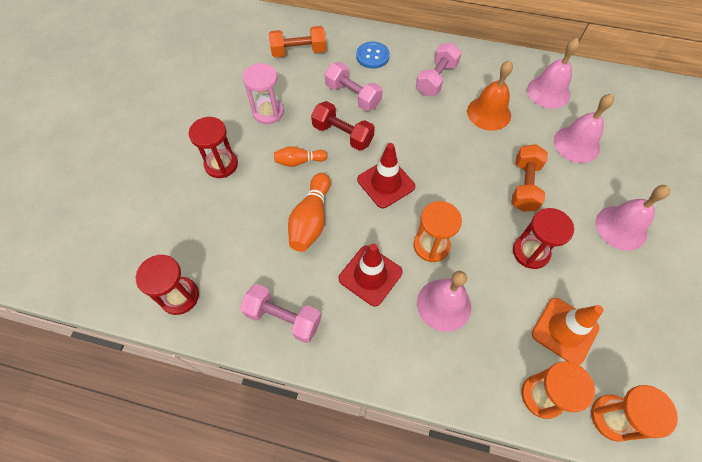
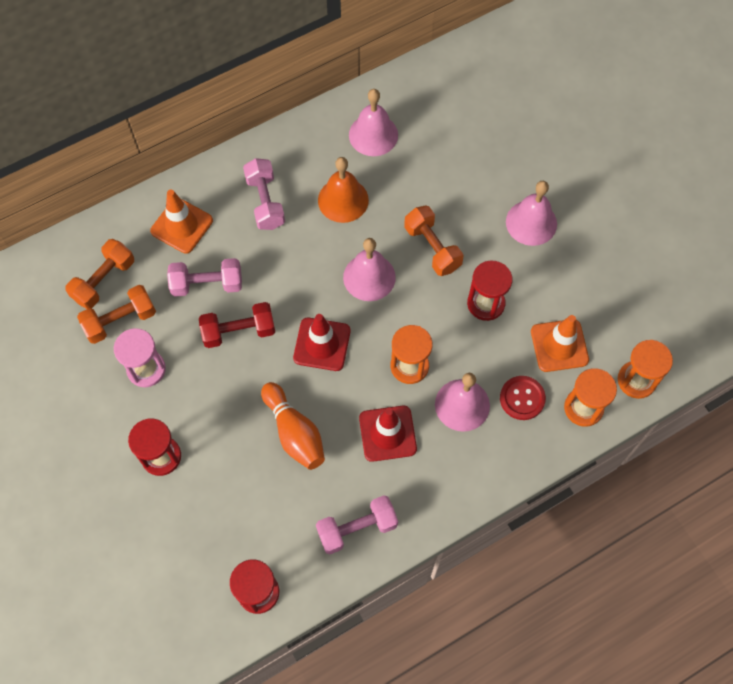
camera: 45 degrees left, 5 degrees up
(284, 77) = (120, 320): none -> orange dumbbell
(299, 161) = (227, 391): orange bowling pin -> none
(372, 56) = (182, 226): blue button -> orange traffic cone
(496, 342) = (522, 398): none -> red button
(576, 144) = (439, 171): pink bell -> pink bell (369, 277)

